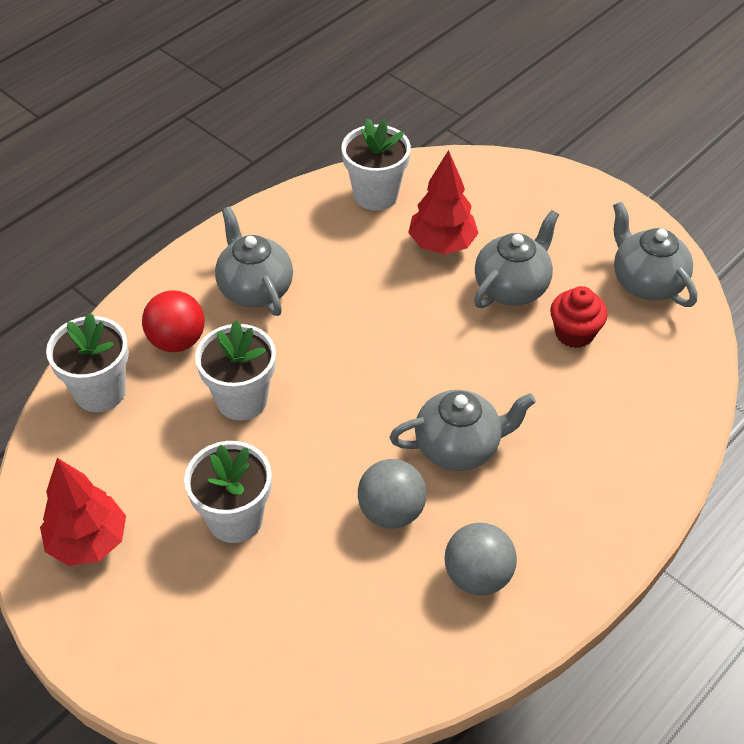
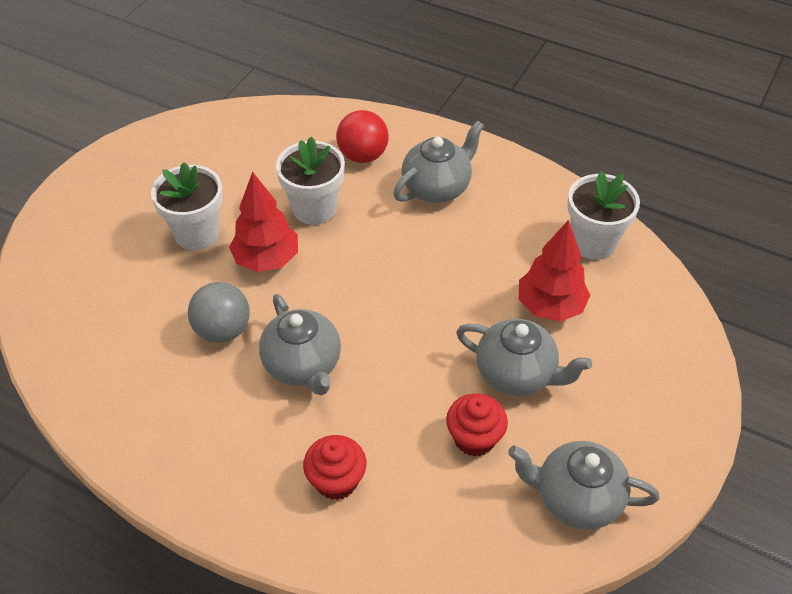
camera: 75 degrees right, 0 degrees up
(88, 542) = (162, 159): red tree -> red tree (267, 260)
(100, 391) = (298, 127): white flower pot -> none
(477, 576) = (167, 404): grey ball -> none
(599, 443) = (336, 480): none -> red cupcake
(646, 282) = (576, 498): grey teapot -> grey teapot turned 120 degrees counterclockwise

